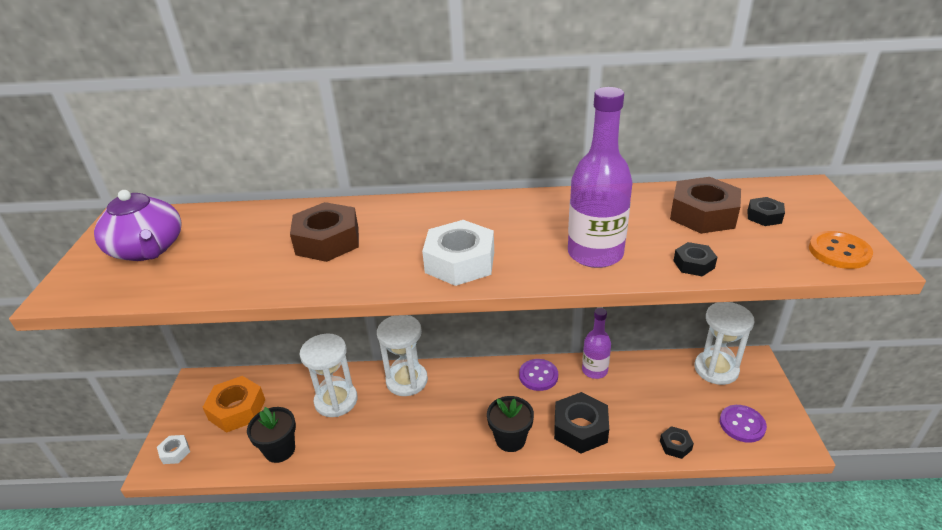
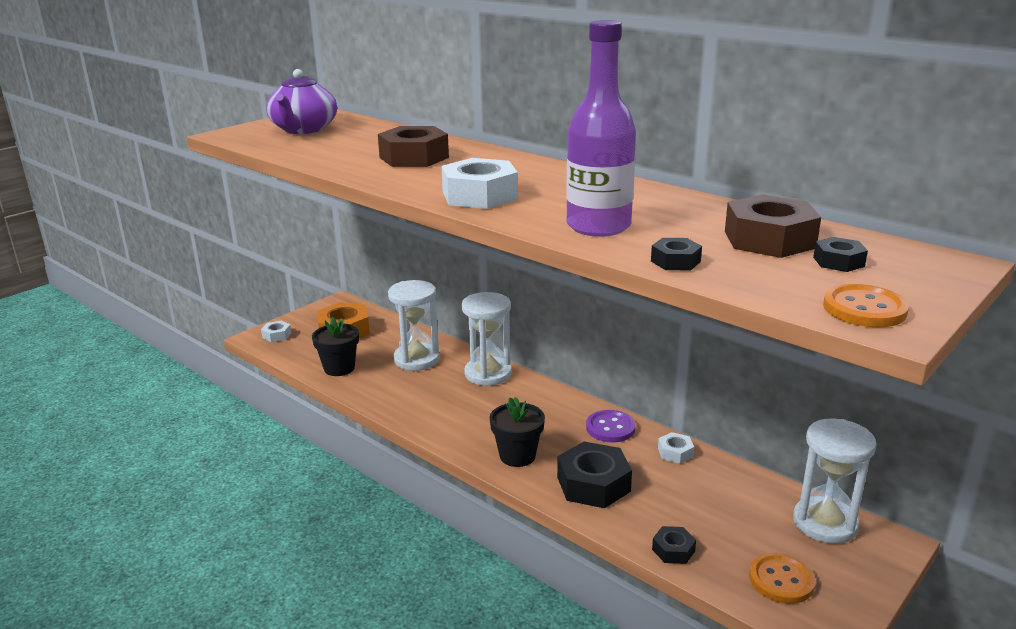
camera: 40 degrees right, 10 degrees down
(594, 370) = (675, 453): purple bottle -> white nut
(742, 424) = (781, 580): purple button -> orange button

